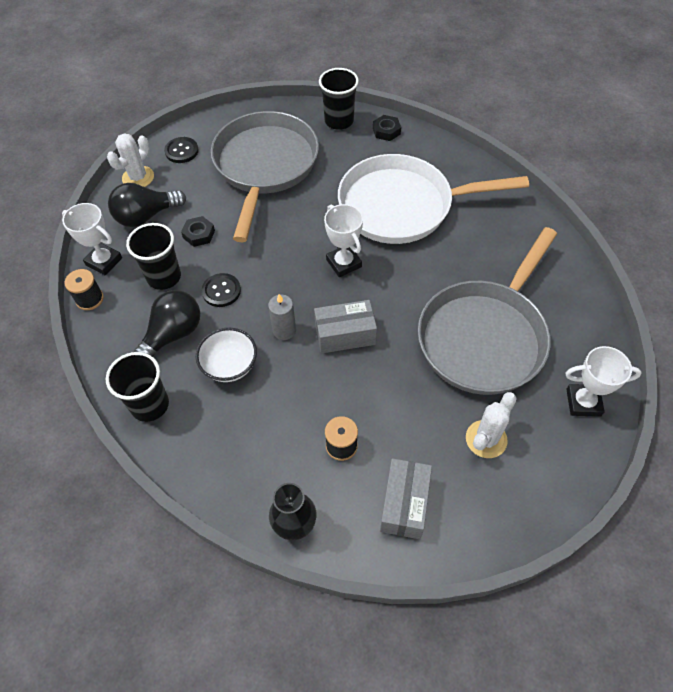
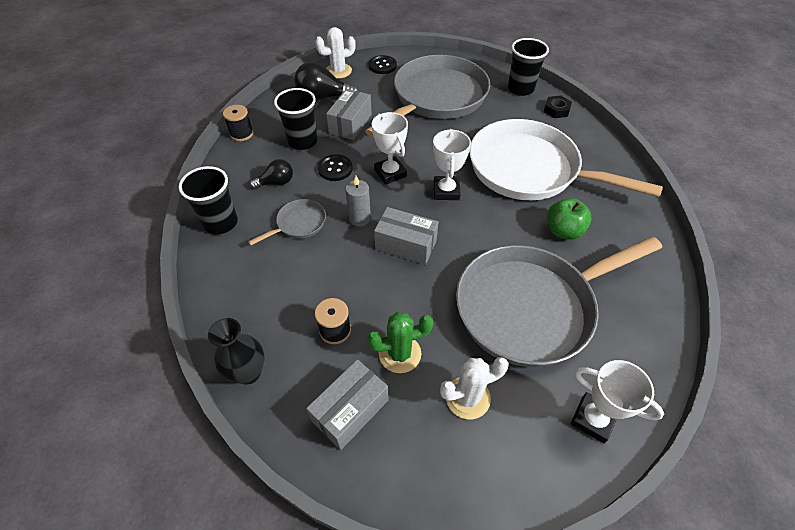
camera: 30 degrees right, 5 degrees down
(104, 261) = (271, 114): white trophy -> white trophy (390, 173)
(172, 334) = (276, 182): black light bulb -> black light bulb, size x0.60
(199, 234) = (350, 124): black nut -> grey box
(230, 366) = (298, 224): white bowl -> grey pan
(409, 434) = (400, 354): none -> green cactus
(467, 253) = (563, 231): none -> green apple

